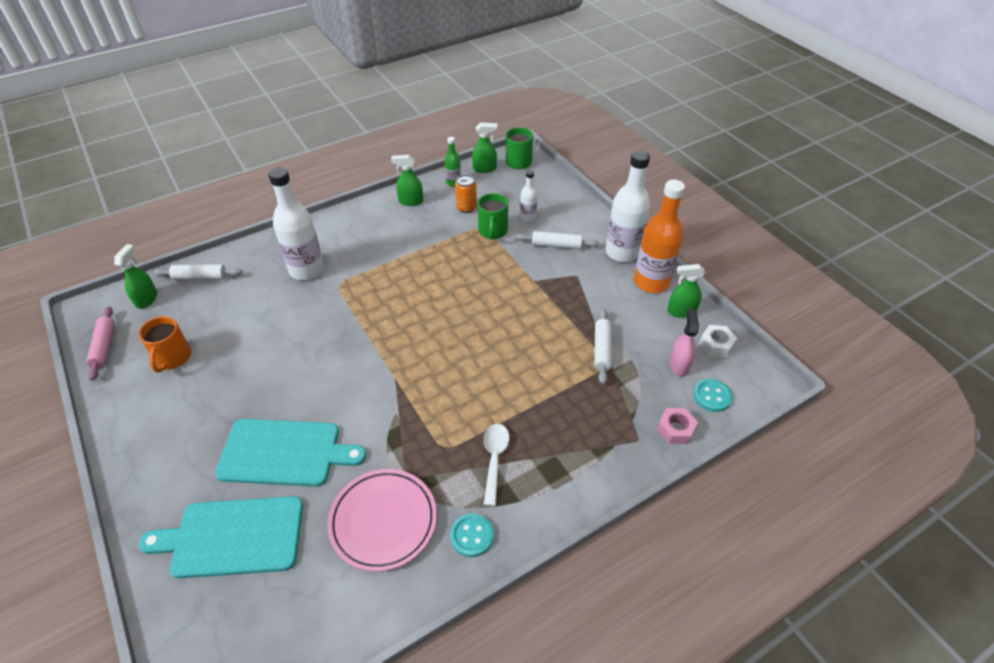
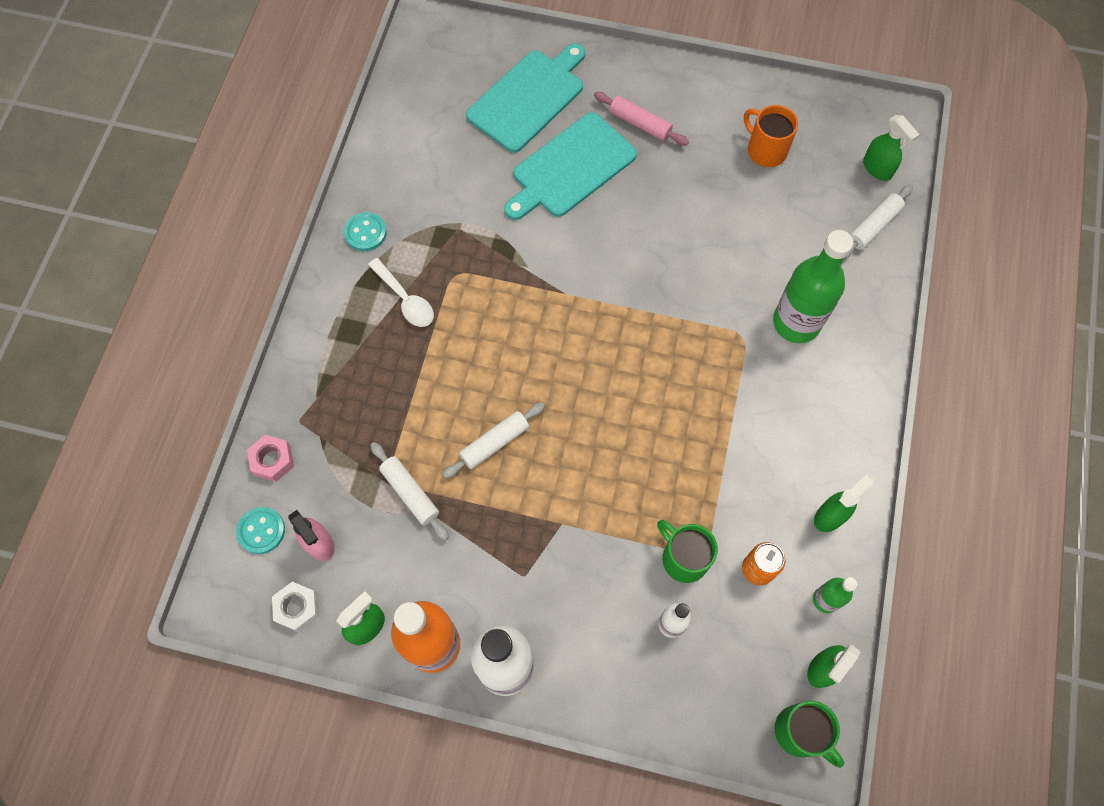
camera: 135 degrees right, 20 degrees up
(104, 347) = (832, 110): pink rolling pin -> pink rolling pin (639, 124)
(306, 270) = (796, 322): white bottle -> green bottle
(383, 521) = (439, 189): pink plate -> none
(556, 245) = (591, 605): white rolling pin -> white rolling pin (494, 443)

